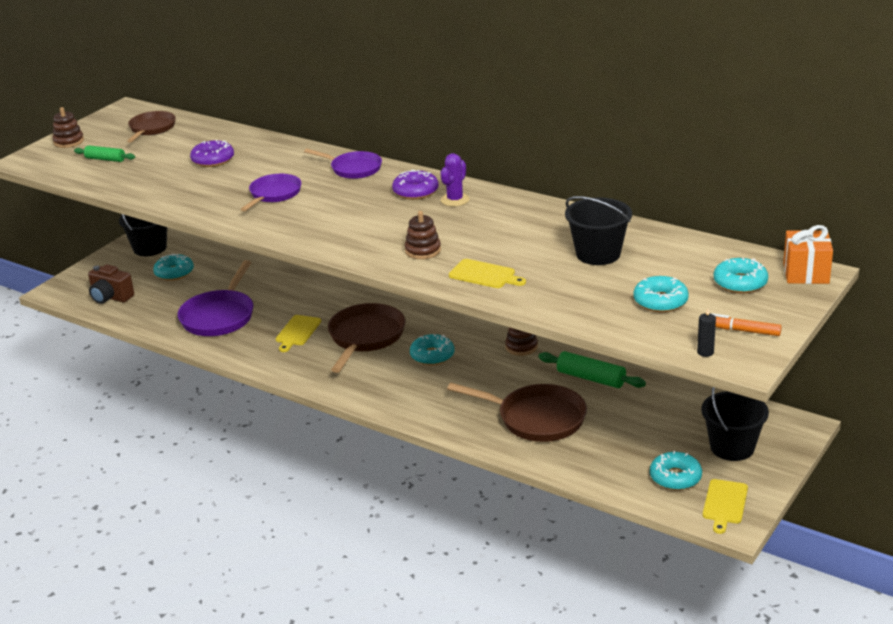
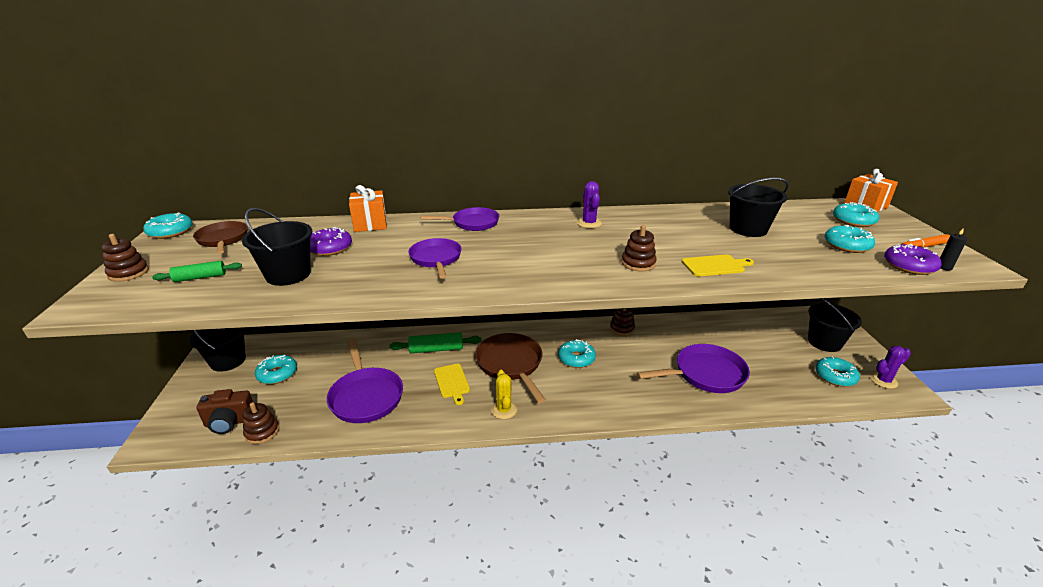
camera: 40 degrees left, 0 degrees up
(125, 110) = (170, 232): none -> turquoise donut
(125, 313) = (262, 432): none -> brown stacking toy
(159, 175) = (288, 275): none -> black bucket
(271, 145) = (370, 224): none -> orange gift
(310, 370) = (504, 410): none -> yellow cactus
(415, 191) = (550, 225): purple donut -> purple donut (909, 266)
(536, 418) = (705, 374): brown pan -> purple pan
(591, 378) = (690, 332): green rolling pin -> green rolling pin (436, 349)
(724, 504) = (883, 380): yellow cutting board -> purple cactus

